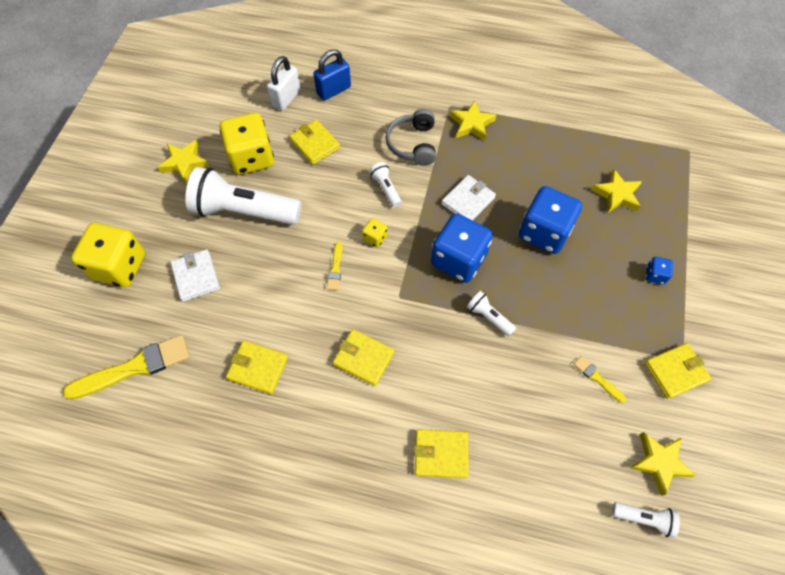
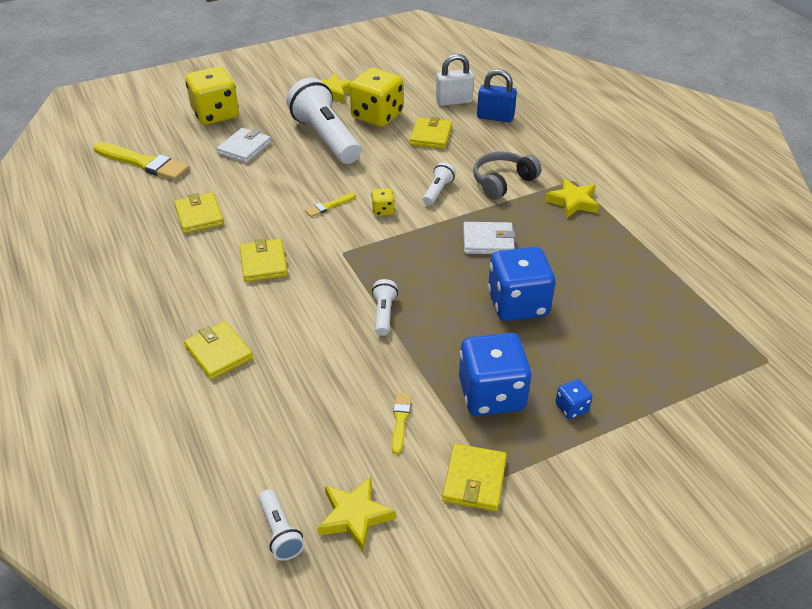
camera: 50 degrees right, 20 degrees down
(458, 260) = (420, 266): blue dice -> blue dice (491, 394)
(617, 194) = (630, 332): yellow star -> none
(675, 372) = (474, 480): yellow wallet -> yellow wallet turned 75 degrees clockwise

